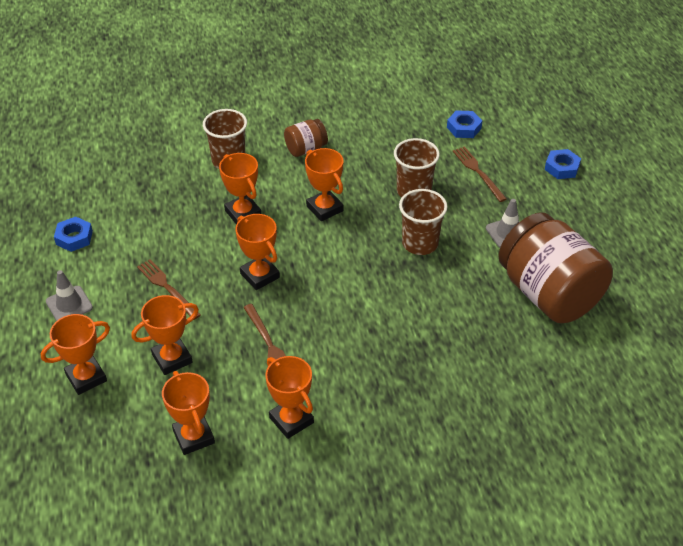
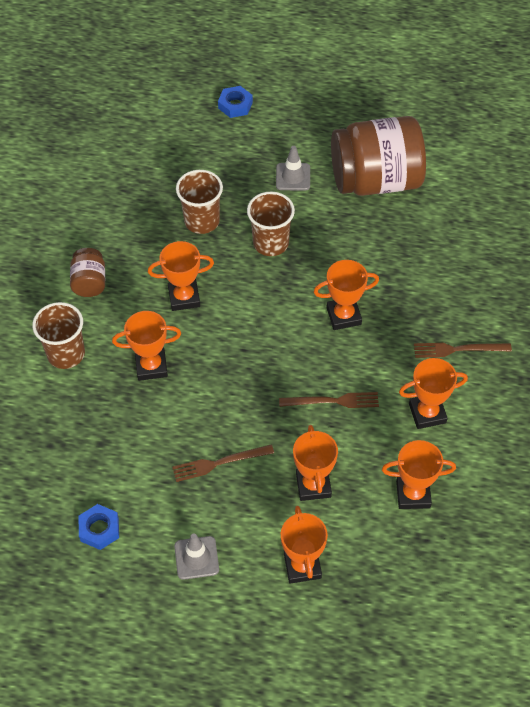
camera: 65 degrees left, 10 degrees up
(260, 275) = (244, 380): orange trophy -> orange trophy (343, 316)
(464, 128) = (139, 149): blue nut -> none
(478, 172) = (205, 164): brown fork -> brown fork (458, 349)

